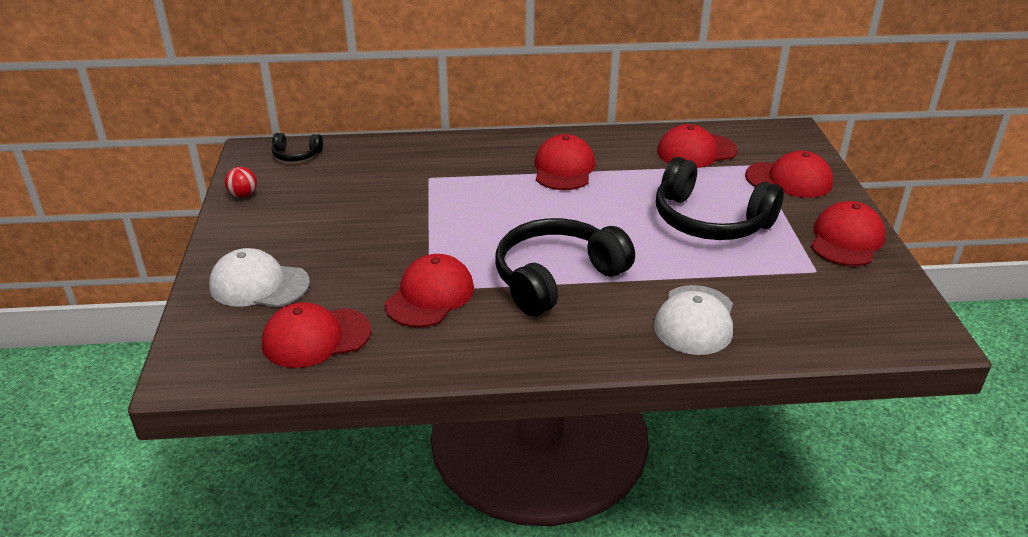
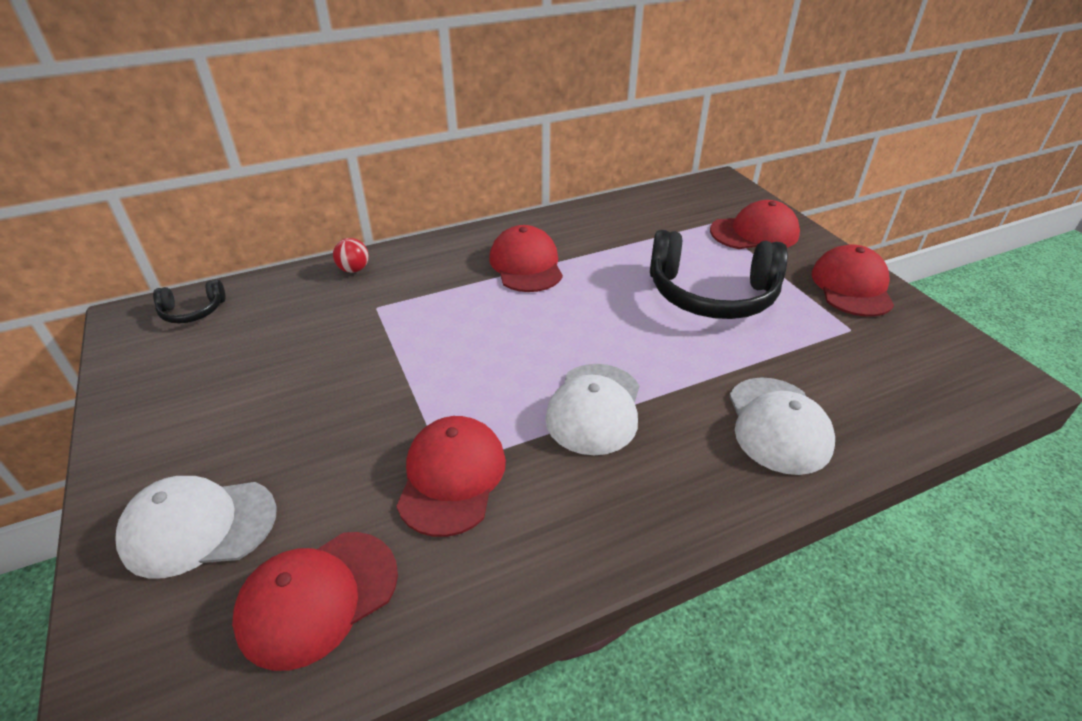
camera: 20 degrees left, 5 degrees up
(243, 195) = (133, 385): red ball -> red ball (354, 269)
(557, 278) = (594, 408): black headphones -> white cap
(696, 151) = (649, 219): red cap -> none

